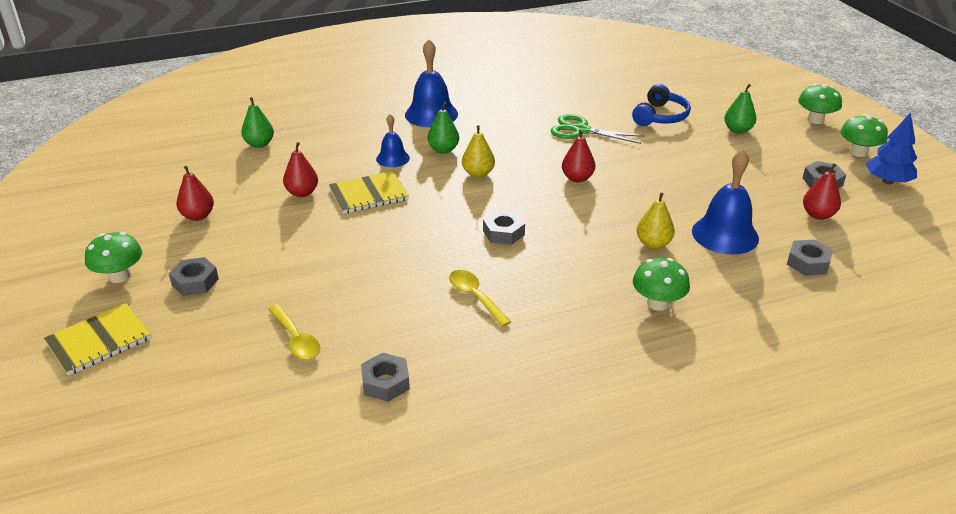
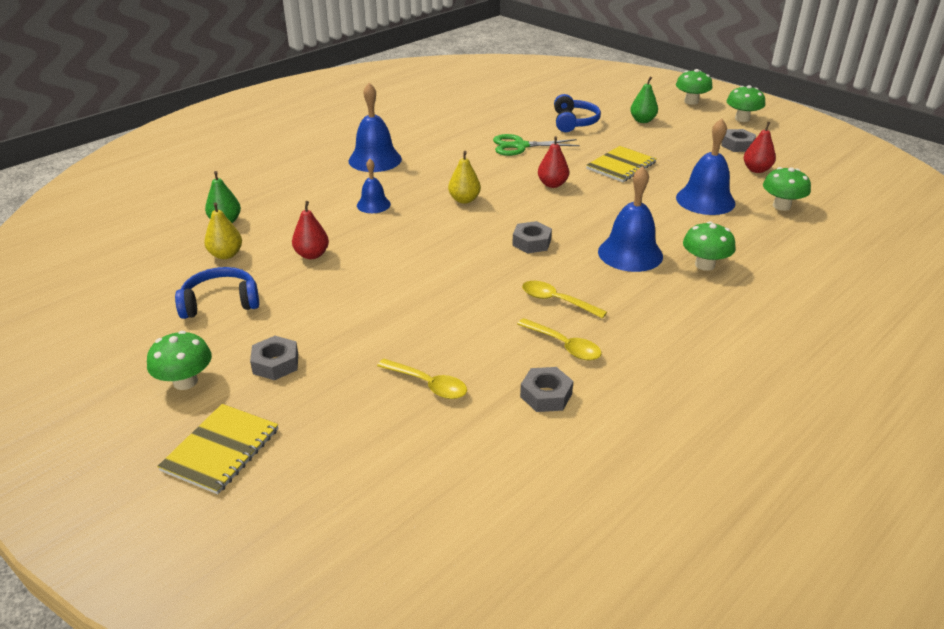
camera: 25 degrees left, 0 degrees up
(198, 216) = (220, 302): red pear -> blue headphones
(368, 194) = (379, 240): yellow notebook -> yellow notebook (621, 166)
(443, 150) = (414, 187): green pear -> none
(443, 342) = (564, 345): none -> yellow spoon
(590, 270) = (630, 253): none -> blue bell
(653, 244) = (659, 221): yellow pear -> yellow pear (226, 255)
(808, 263) = (781, 206): grey nut -> green mushroom
(887, 181) = (780, 135): blue tree -> none

